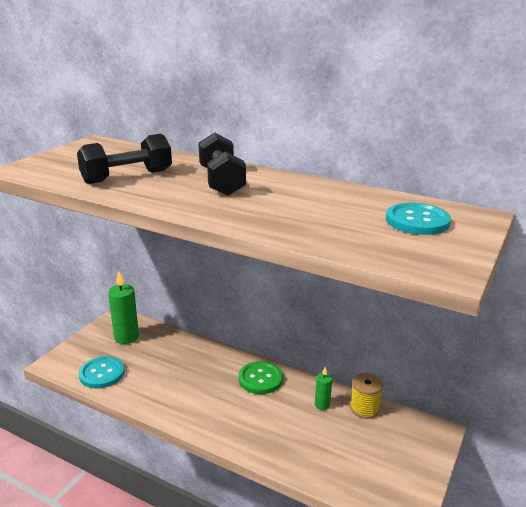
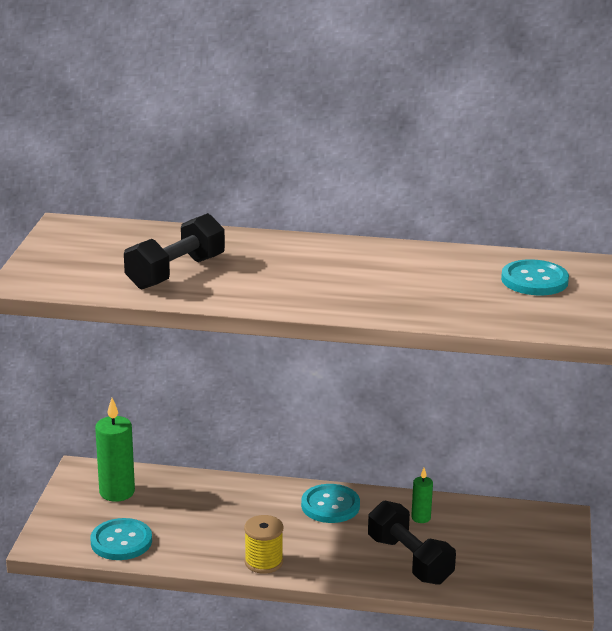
camera: 20 degrees left, 0 degrees up
(221, 181) = (292, 262): black dumbbell -> black dumbbell (409, 560)
(260, 379) = (330, 505): green button -> turquoise button
(364, 408) = (471, 512): yellow spool -> yellow spool (263, 562)

